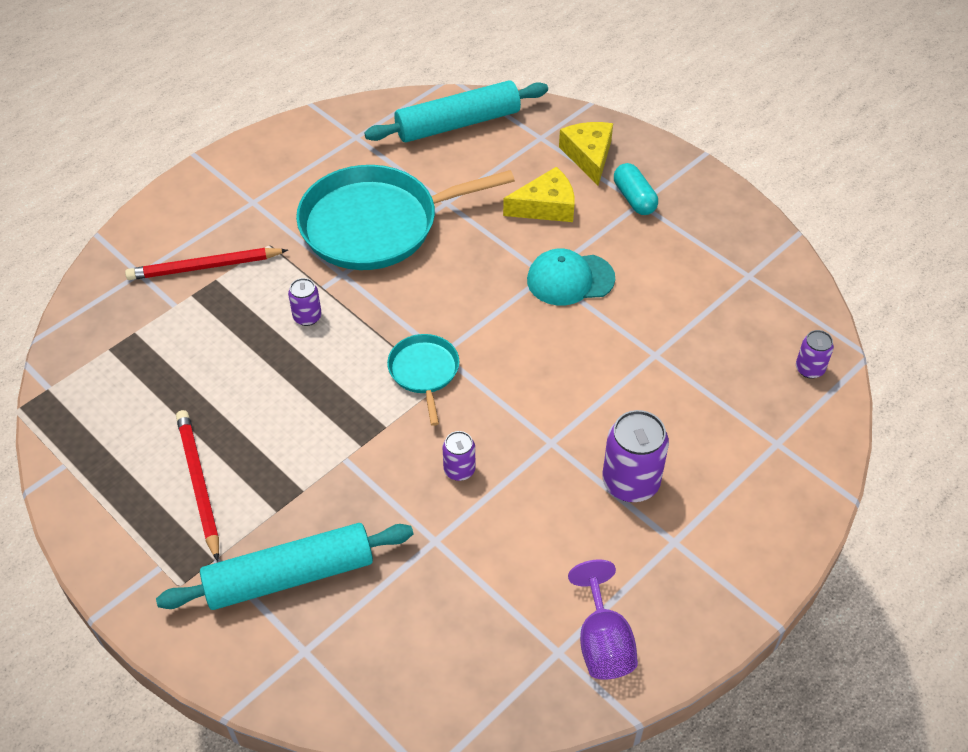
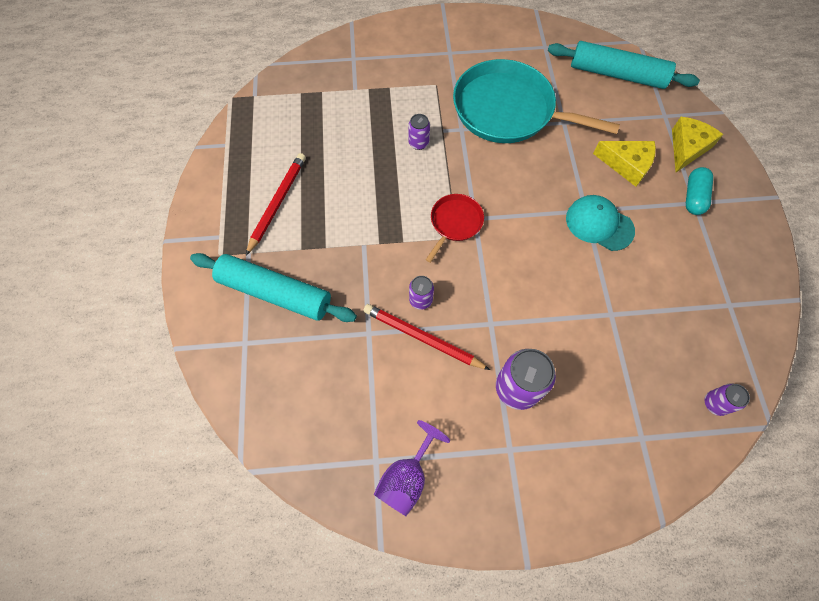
camera: 40 degrees right, 15 degrees up
(205, 267) = (390, 76): red pencil -> red pencil (422, 338)
(424, 372) = (454, 223): turquoise pan -> red pan

